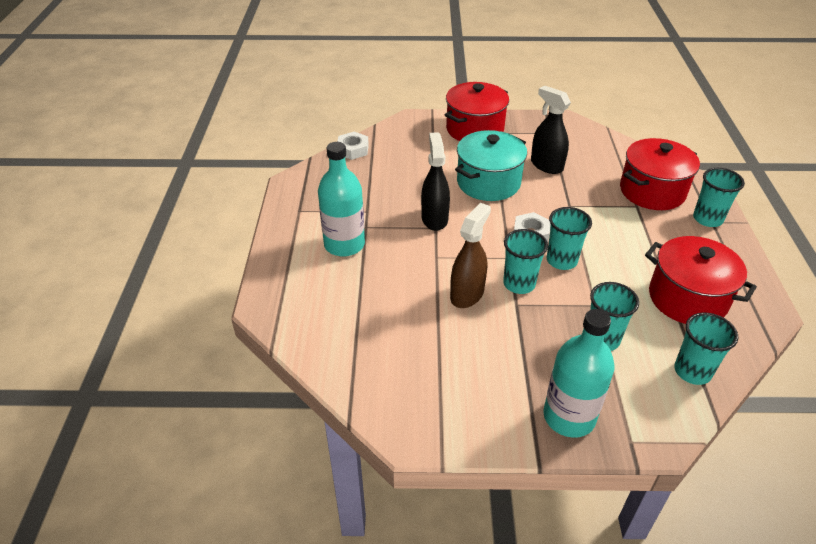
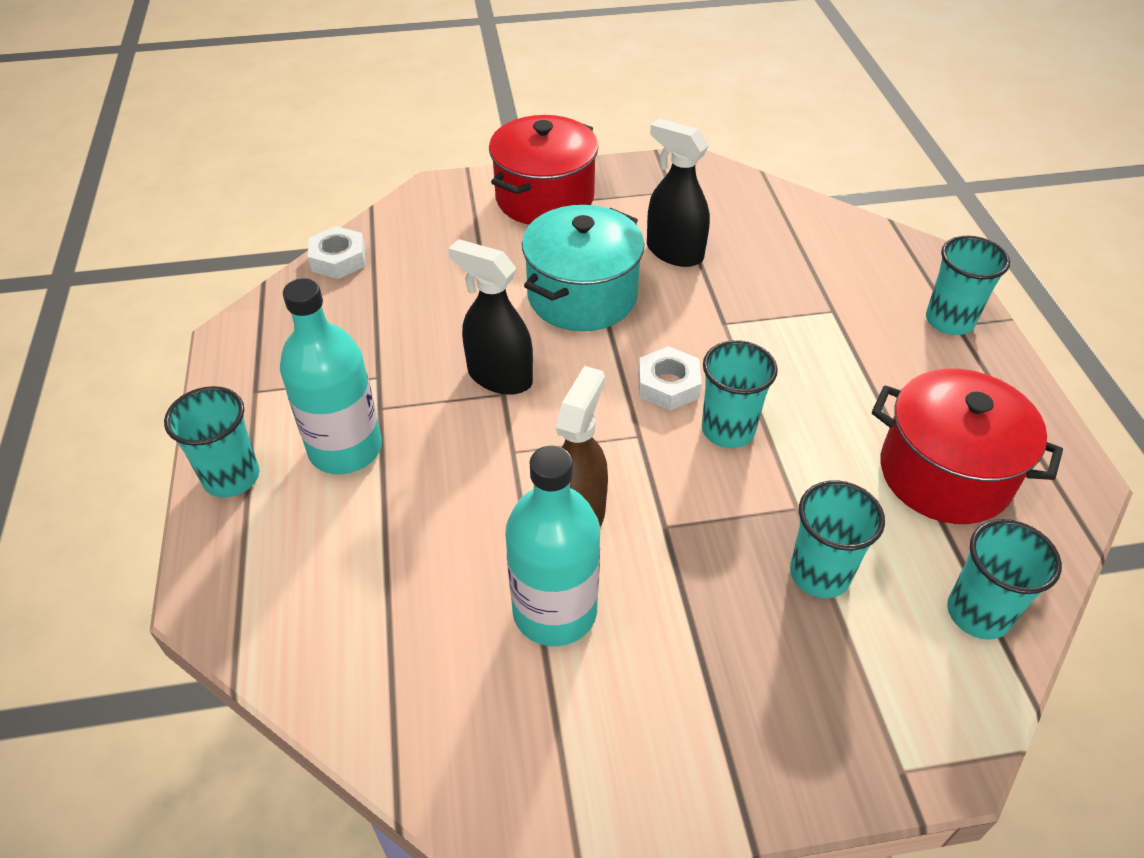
camera: 10 degrees left, 5 degrees up
(434, 219) = (499, 377): black spray bottle -> black spray bottle turned 45 degrees counterclockwise
(519, 284) = (663, 485): turquoise cup -> turquoise cup (231, 477)
(569, 417) = (789, 739): turquoise bottle -> turquoise bottle (555, 611)
(652, 191) = (853, 280): red pot -> none

